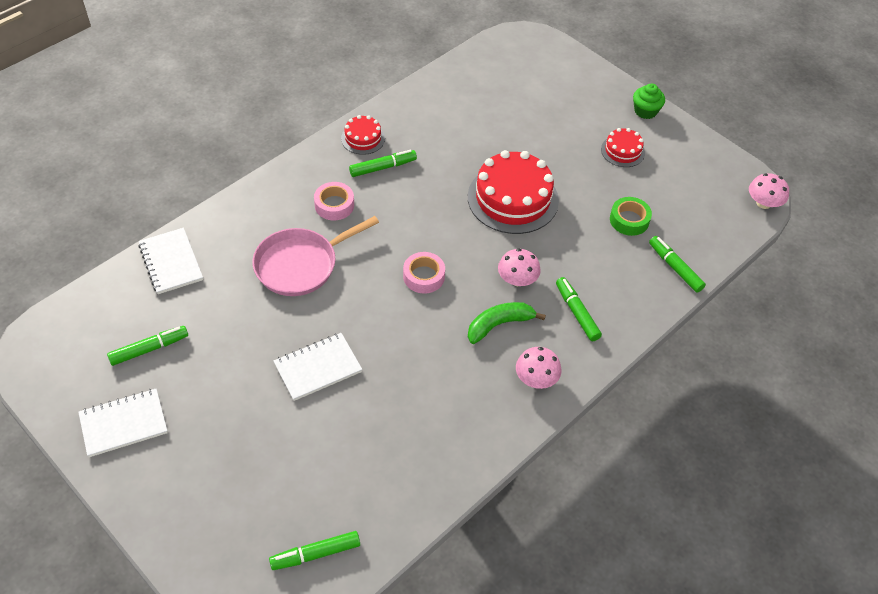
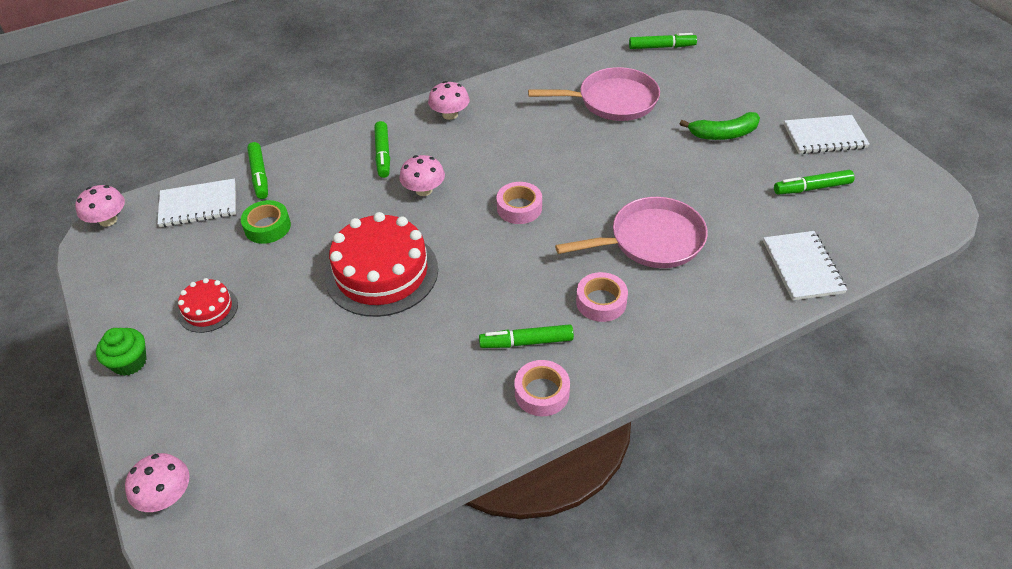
camera: 160 degrees left, 5 degrees down
(318, 368) = (645, 150): white notebook -> white notebook (198, 205)
(363, 138) = (542, 393): red cake -> pink tape
(363, 435) = (612, 101): none -> pink pan
(499, 325) = (462, 156): green banana -> green banana (723, 134)
(562, 54) = (166, 495): none -> pink mushroom

